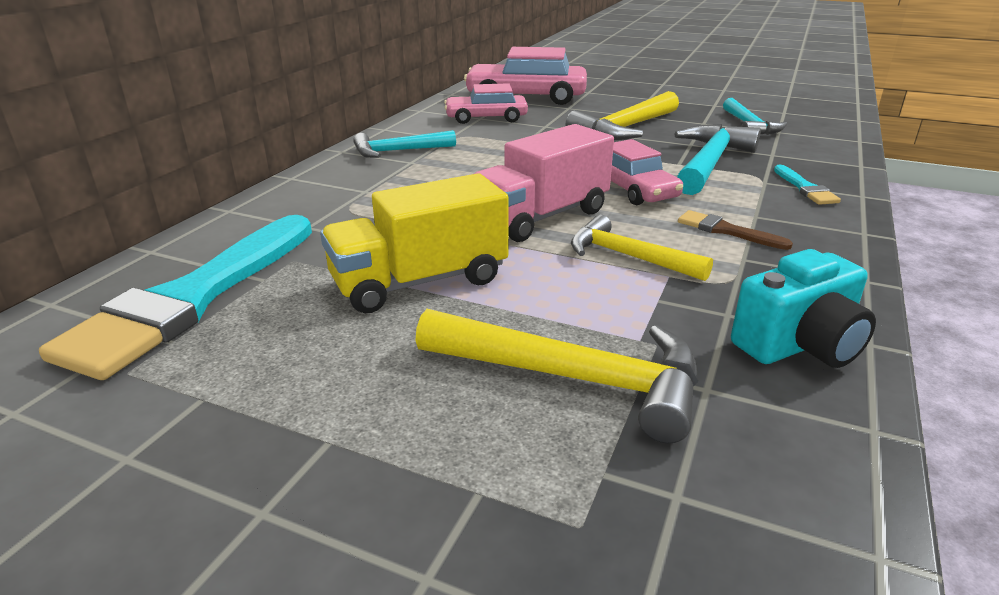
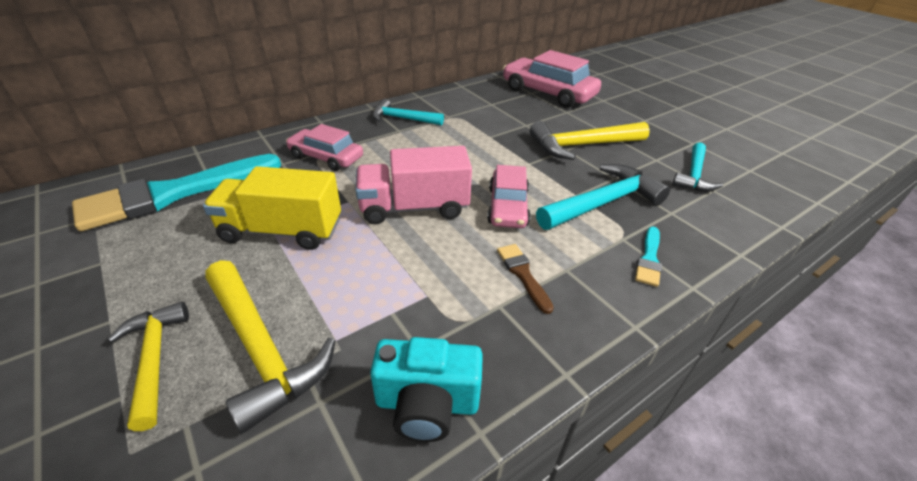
camera: 30 degrees right, 10 degrees up
(486, 118) = (494, 105): pink car -> pink car (326, 157)
(628, 257) = (422, 267): yellow hammer -> yellow hammer (154, 360)

